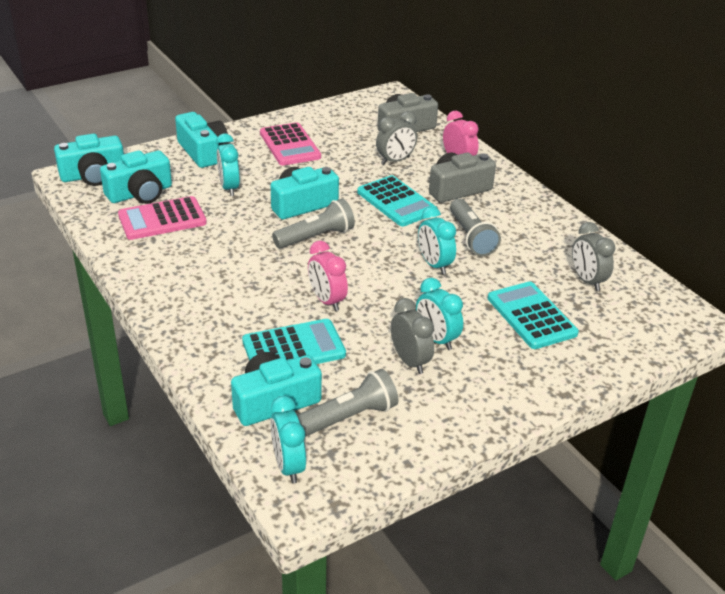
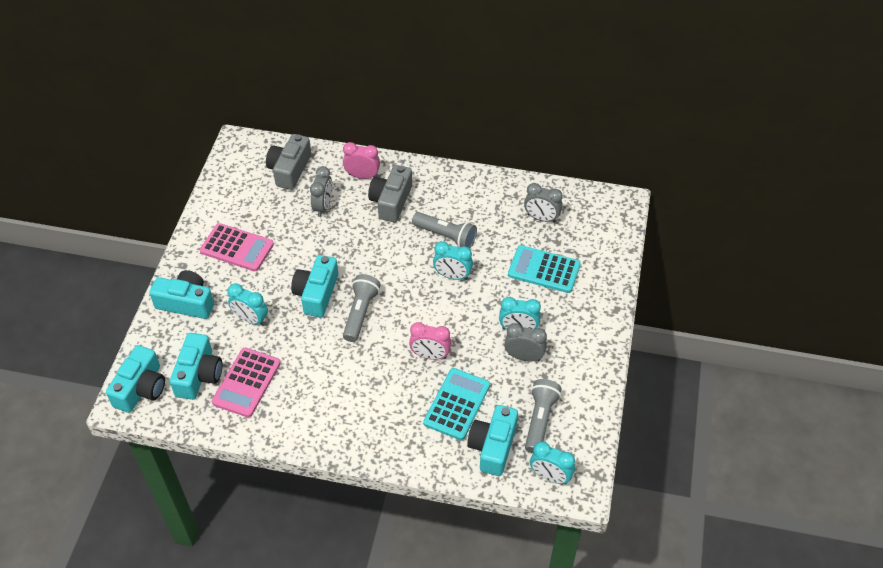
camera: 45 degrees left, 15 degrees up
(396, 202) = (369, 243): turquoise calculator -> none

